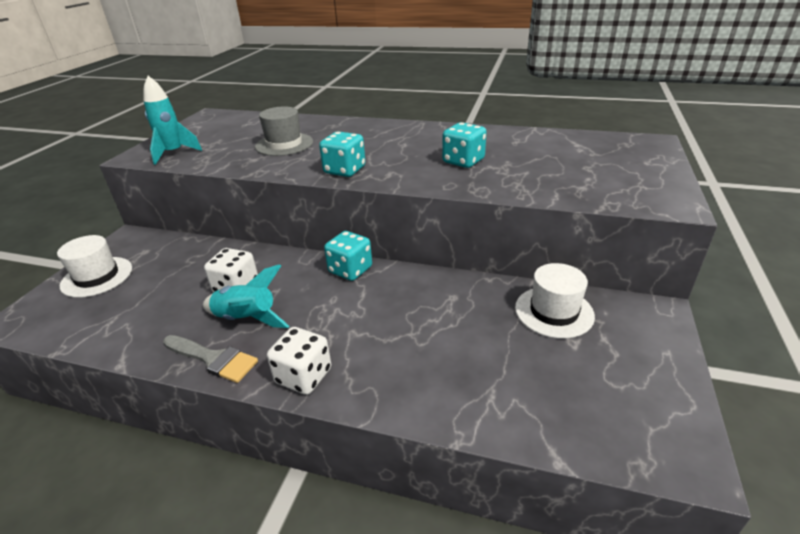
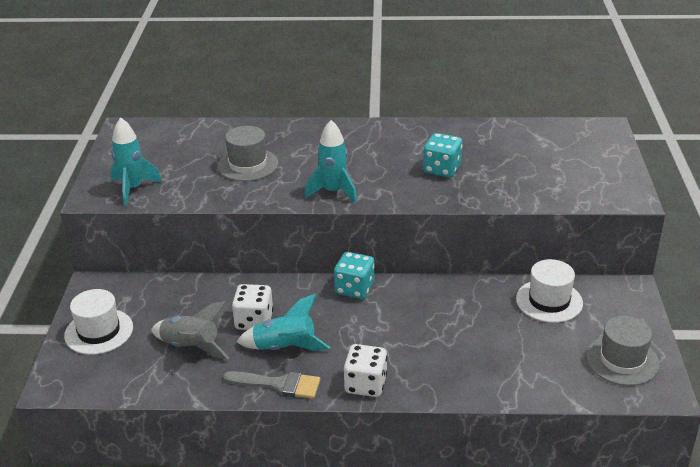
camera: 15 degrees left, 0 degrees up
(161, 304) = (191, 347): none -> grey rocket
(344, 170) = (333, 192): turquoise dice -> turquoise rocket
(633, 402) = (622, 360): none -> grey hat

